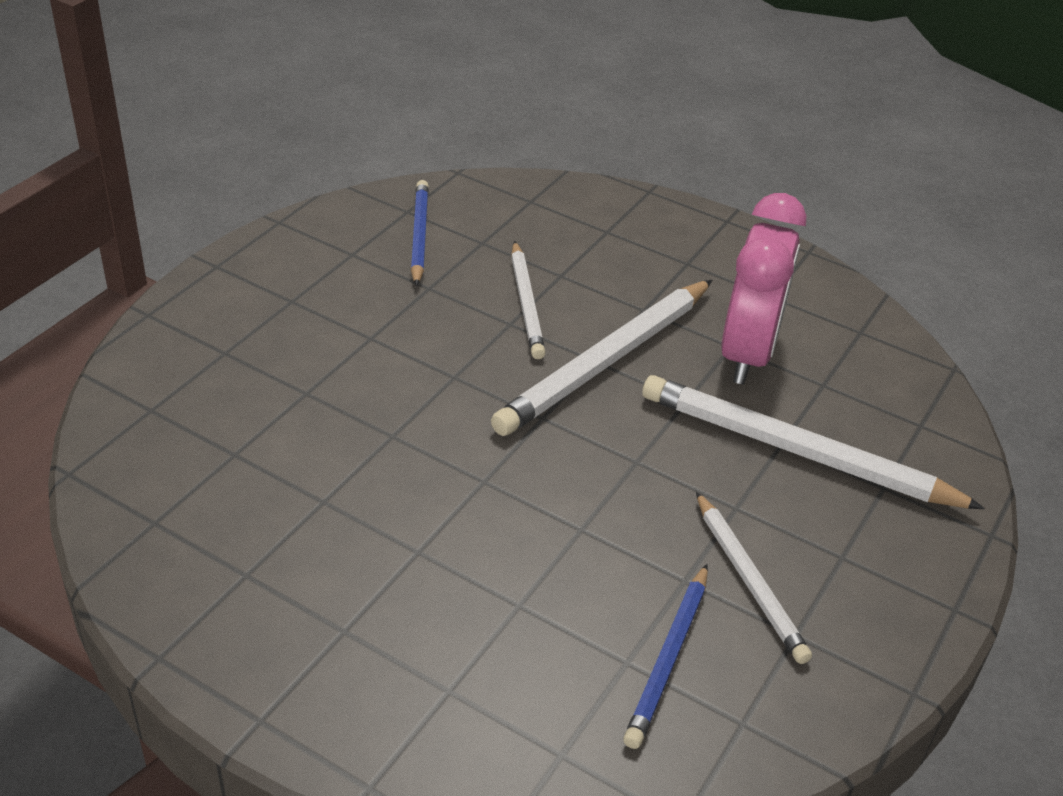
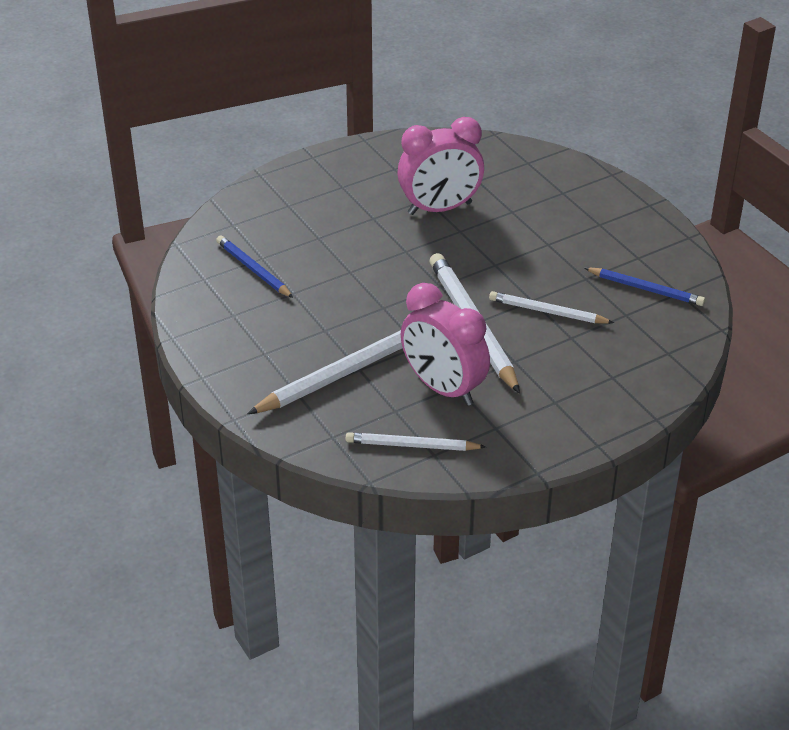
camera: 120 degrees right, 0 degrees up
(345, 474) = (440, 208): none -> pink clock
(749, 581) = (275, 313): white pencil -> white pencil (412, 445)

